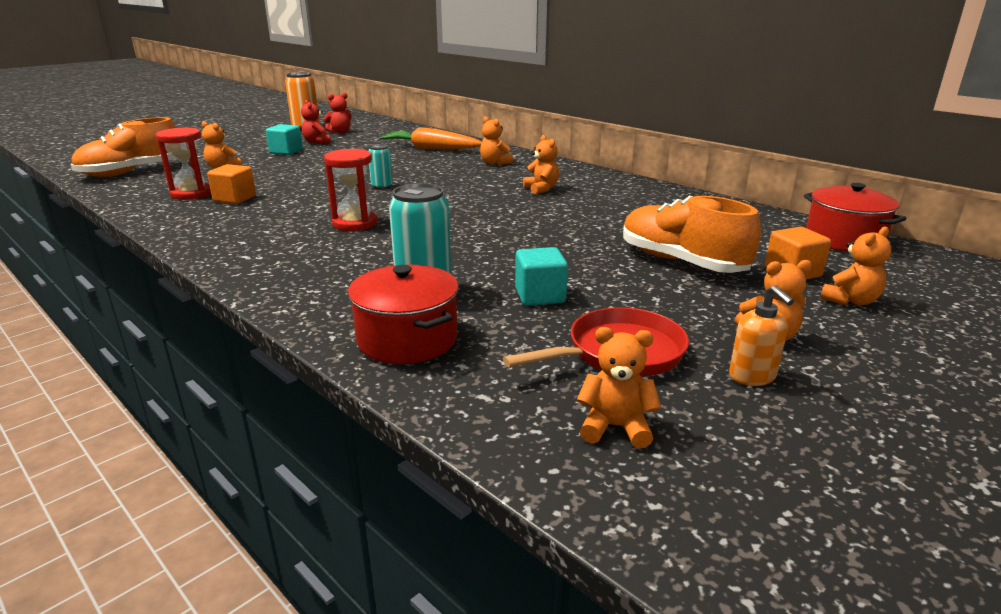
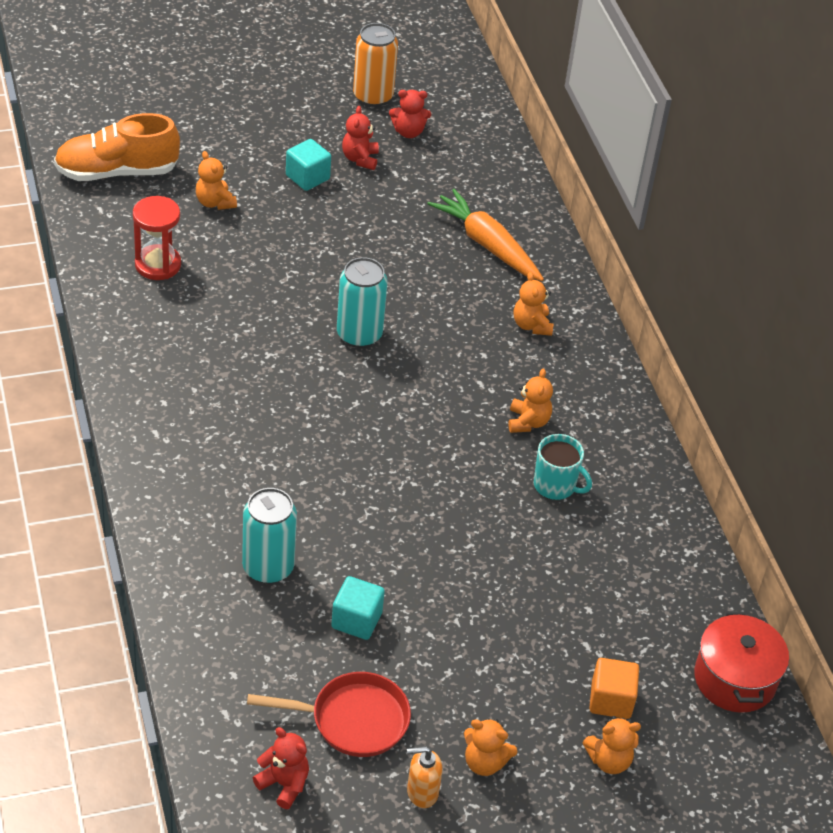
camera: 25 degrees right, 20 degrees up
(235, 199) = (195, 298): orange cube -> none
(355, 223) = (282, 412): red hourglass -> none
(382, 186) = (359, 334): turquoise can -> turquoise can, size x1.74
(407, 339) = (215, 625): red pot -> none
(596, 204) = (555, 486): none -> turquoise mug
(615, 427) = (284, 784): orange teddy bear -> red teddy bear
(681, 262) = (528, 633): orange shoe -> none
(752, 376) = (422, 792): orange soap dispenser -> orange soap dispenser turned 75 degrees clockwise

